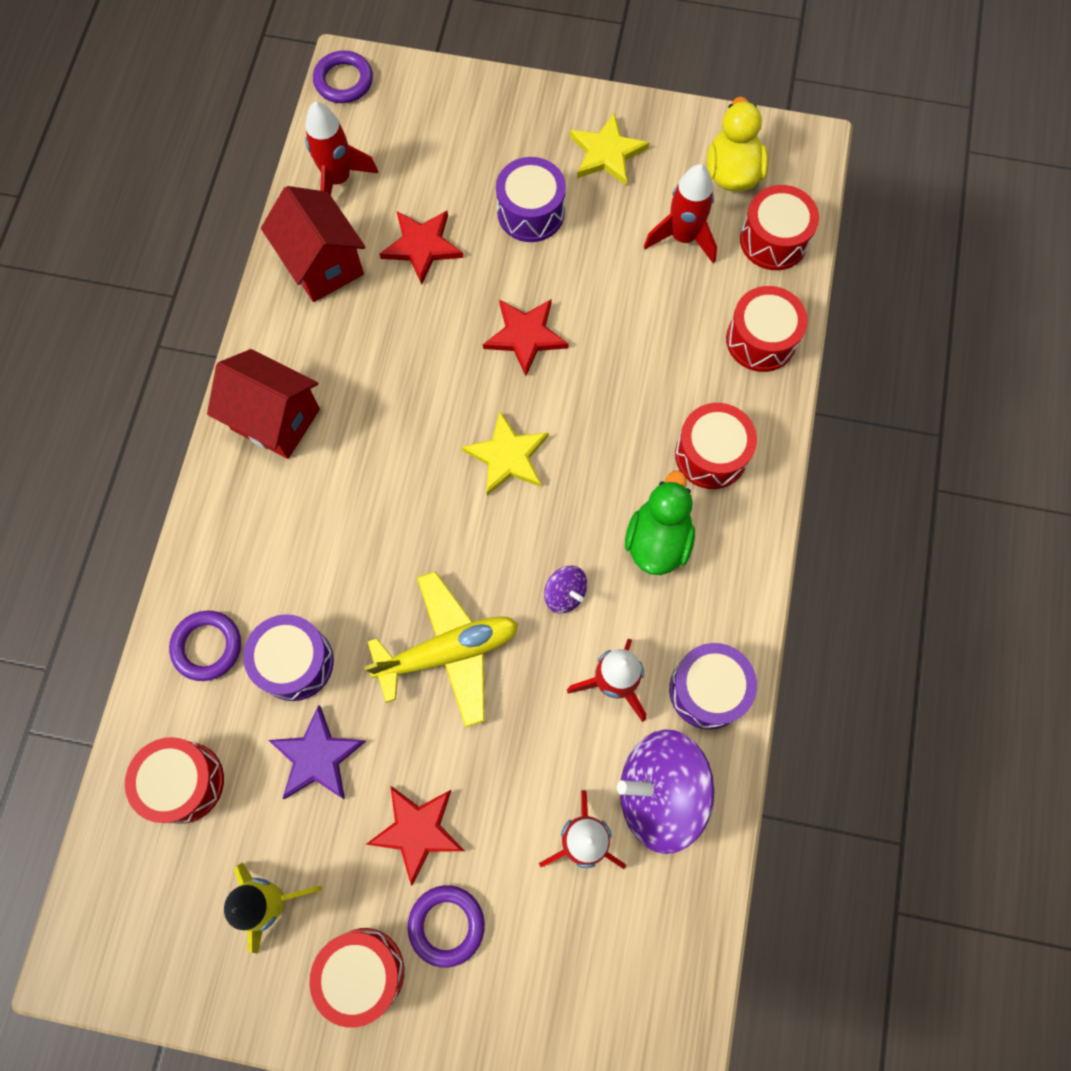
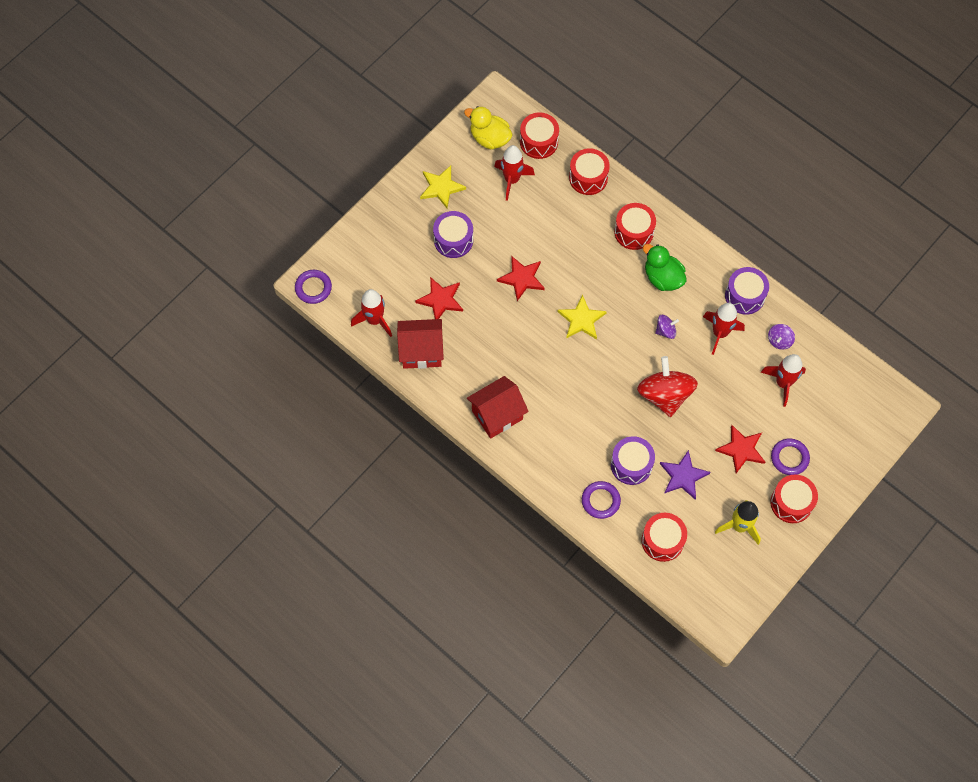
camera: 60 degrees left, 5 degrees down
(448, 651) = (664, 395): yellow plane -> red spinning top
(660, 792) = (779, 340): purple spinning top -> purple spinning top, size x0.46

